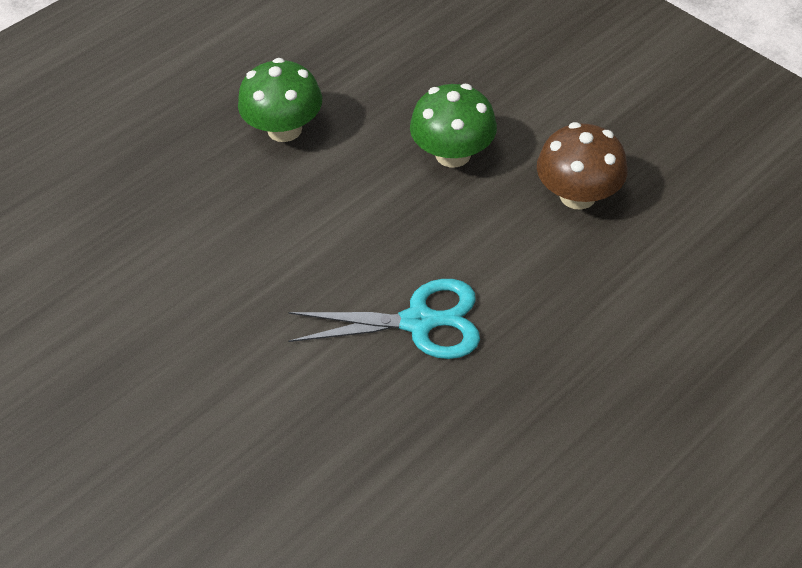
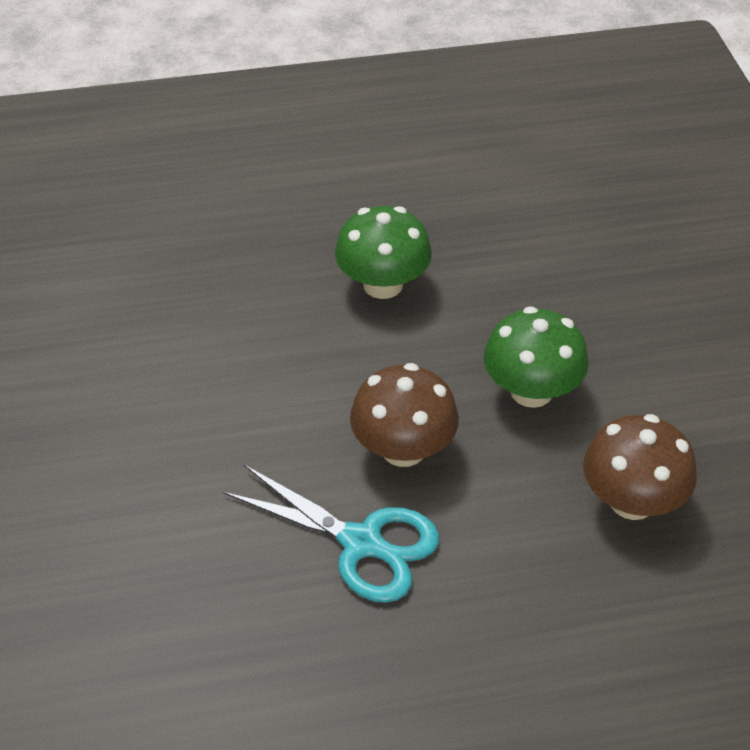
camera: 30 degrees right, 5 degrees down
(395, 240) = (403, 449): none -> brown mushroom

